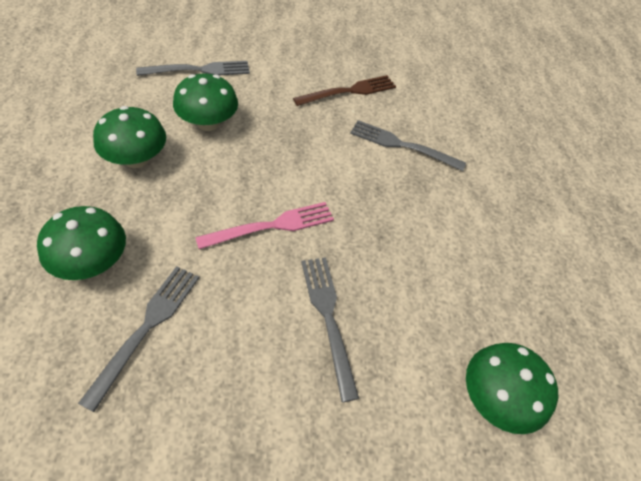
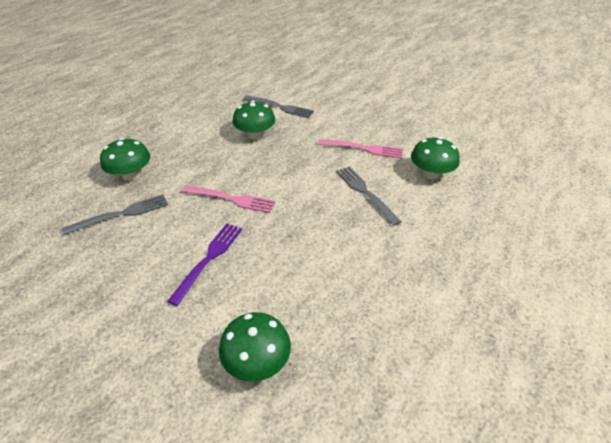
camera: 45 degrees right, 10 degrees down
(136, 159) = (200, 138): green mushroom -> green mushroom (431, 173)
(328, 317) = (209, 258): grey fork -> purple fork
(349, 91) = (364, 149): brown fork -> pink fork

